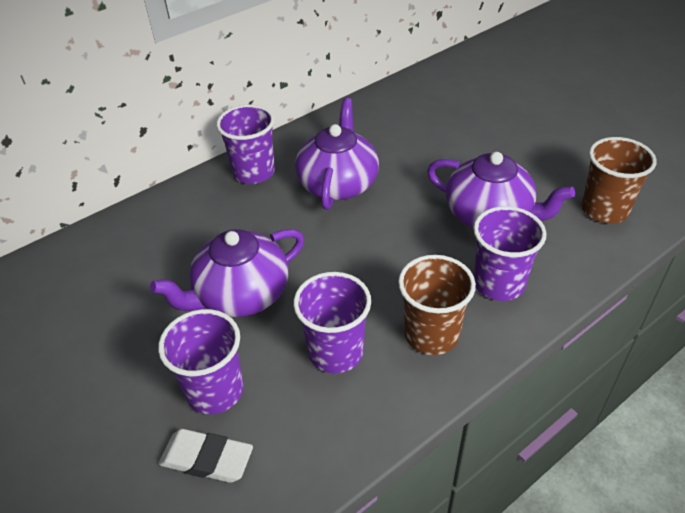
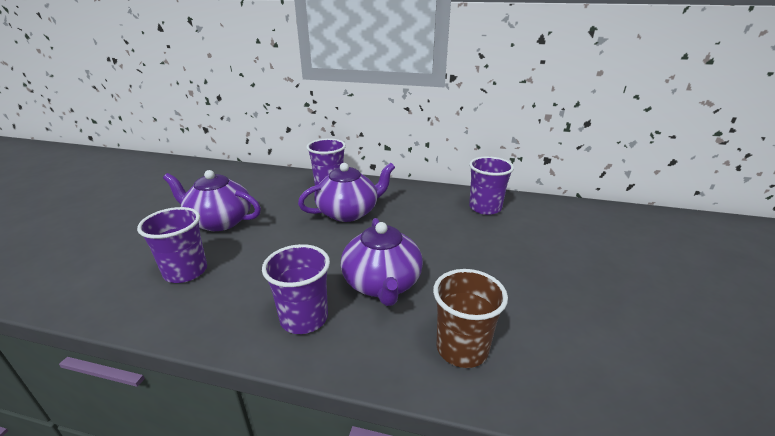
camera: 50 degrees right, 15 degrees down
(207, 459) = (79, 262): white eraser -> none
(215, 391) = (135, 244): purple cup -> purple cup (485, 208)
(431, 334) = (224, 305): brown cup -> none

